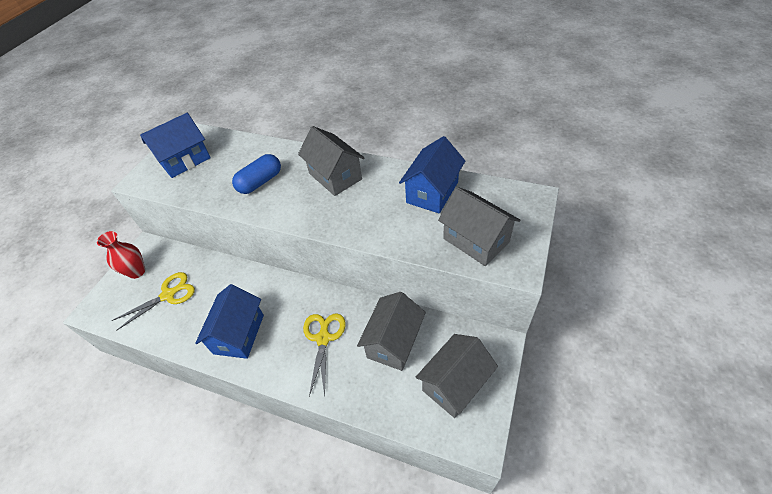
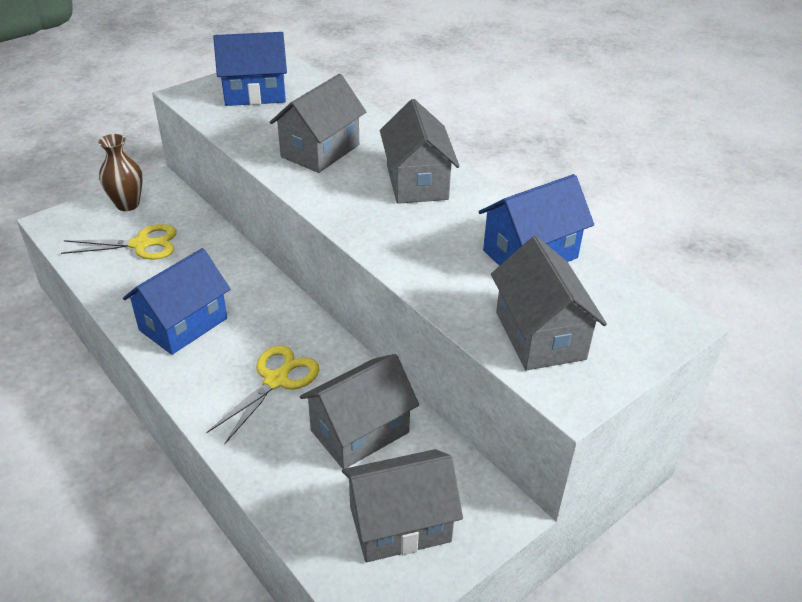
camera: 25 degrees right, 10 degrees down
(137, 272) = (127, 204): red vase -> brown vase
(260, 182) = (320, 151): blue capsule -> grey house

